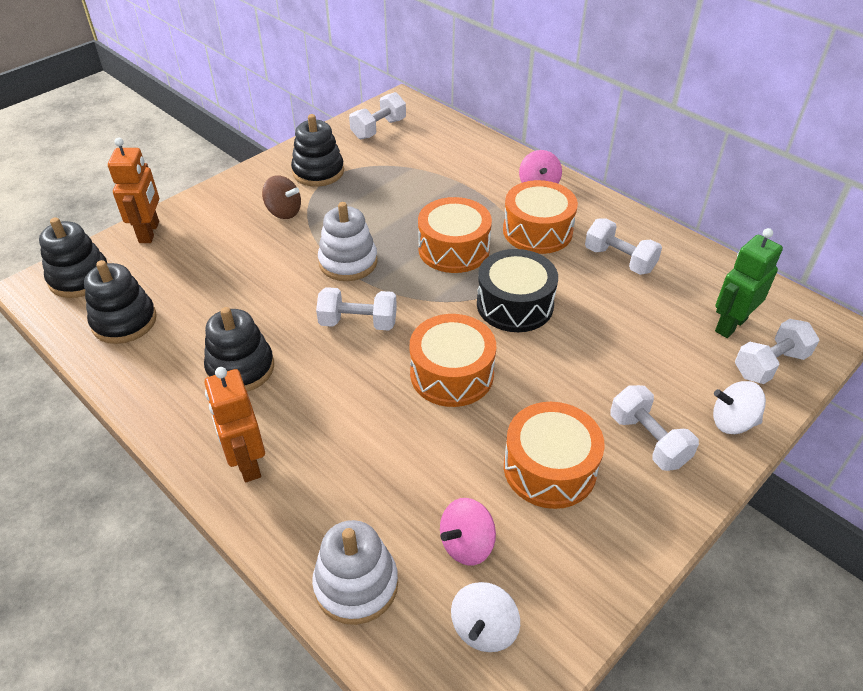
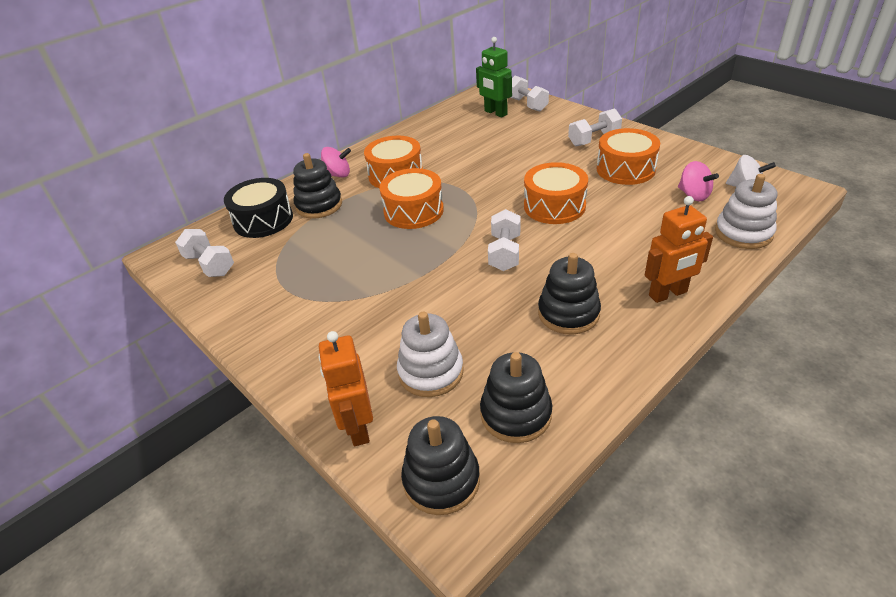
camera: 85 degrees left, 5 degrees down
(149, 232) = (358, 427): orange robot -> orange robot turned 105 degrees counterclockwise
(284, 212) = (341, 316): brown spinning top -> none
(318, 172) = (275, 300): black stacking toy -> black stacking toy (319, 205)
(348, 262) = (426, 265): white stacking toy -> white stacking toy (431, 372)
(514, 304) = (480, 183): black drum -> black drum (263, 220)
(619, 260) = (432, 144): white dumbbell -> none
(732, 422) = (573, 116): white spinning top -> none

